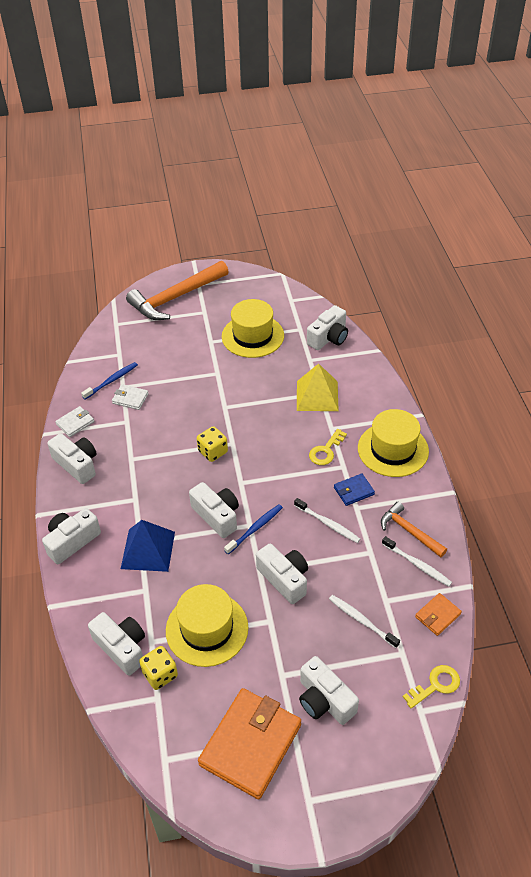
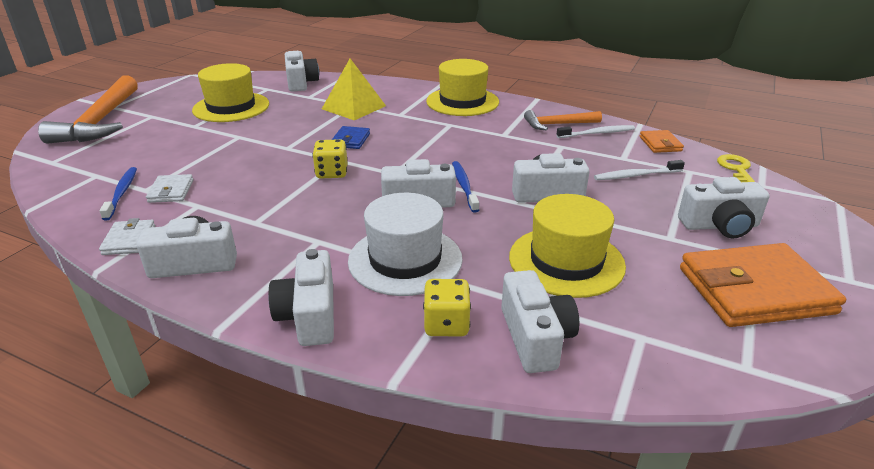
camera: 55 degrees left, 15 degrees down
(122, 648) = (535, 337): white camera -> white camera turned 90 degrees clockwise
(130, 398) = (171, 191): white wallet -> white wallet turned 60 degrees counterclockwise
(148, 550) = (405, 260): blue pyramid -> white hat
(160, 674) = (605, 320): yellow dice -> yellow dice (446, 324)
(250, 744) = (755, 291): orange wallet -> orange wallet turned 75 degrees counterclockwise
(326, 451) = (421, 124): yellow key -> none
(328, 524) = (506, 152): white toothbrush -> none
(354, 491) = (484, 129): blue wallet -> blue wallet (351, 140)

